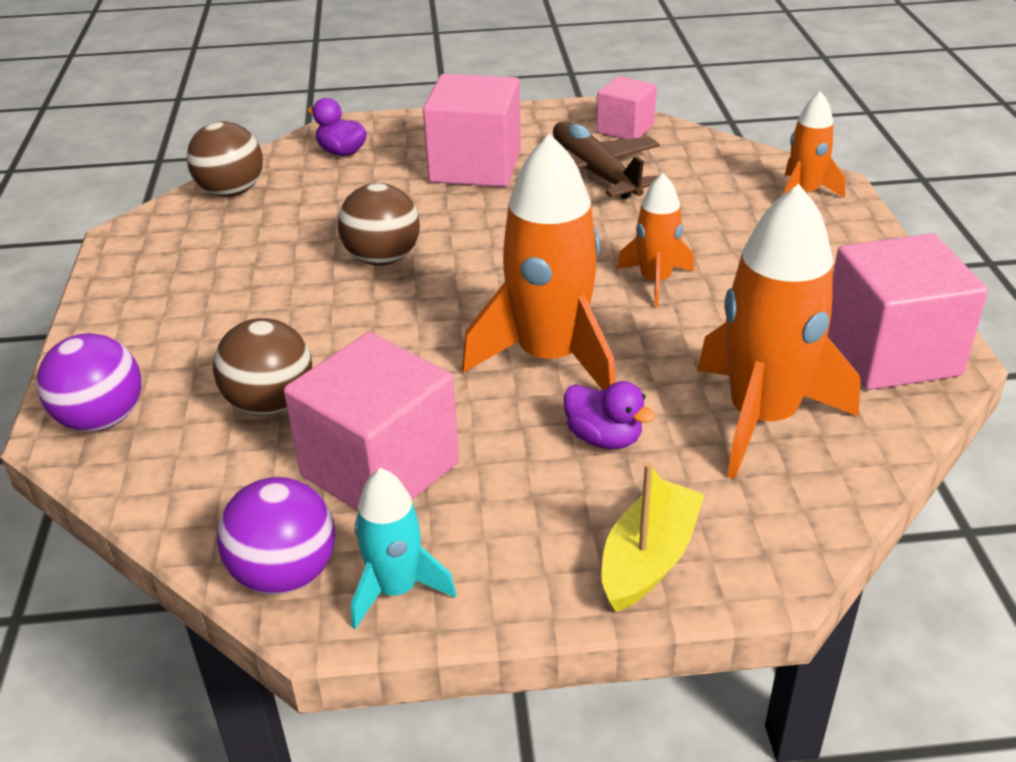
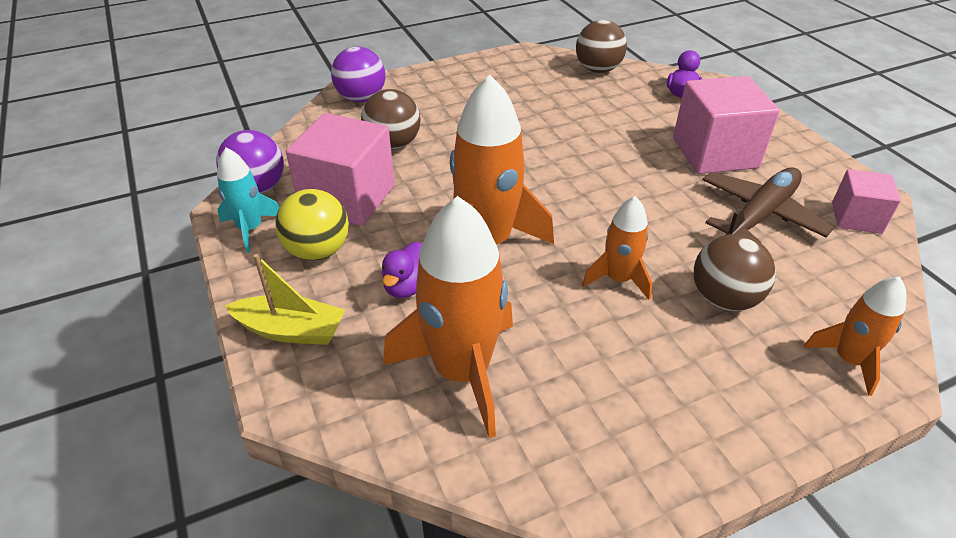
camera: 70 degrees right, 5 degrees up
(382, 259) = (561, 144): brown ball -> brown ball (724, 299)
(490, 515) = (318, 251): none -> yellow ball
(890, 353) = (597, 457): pink cube -> none

